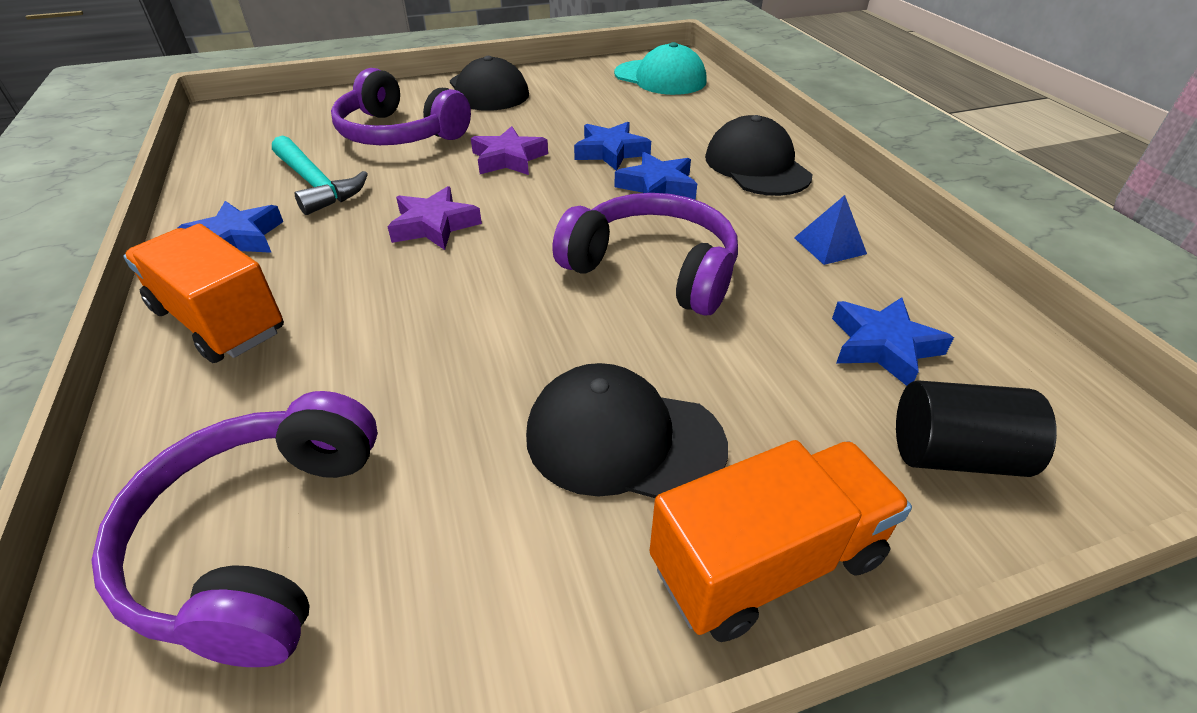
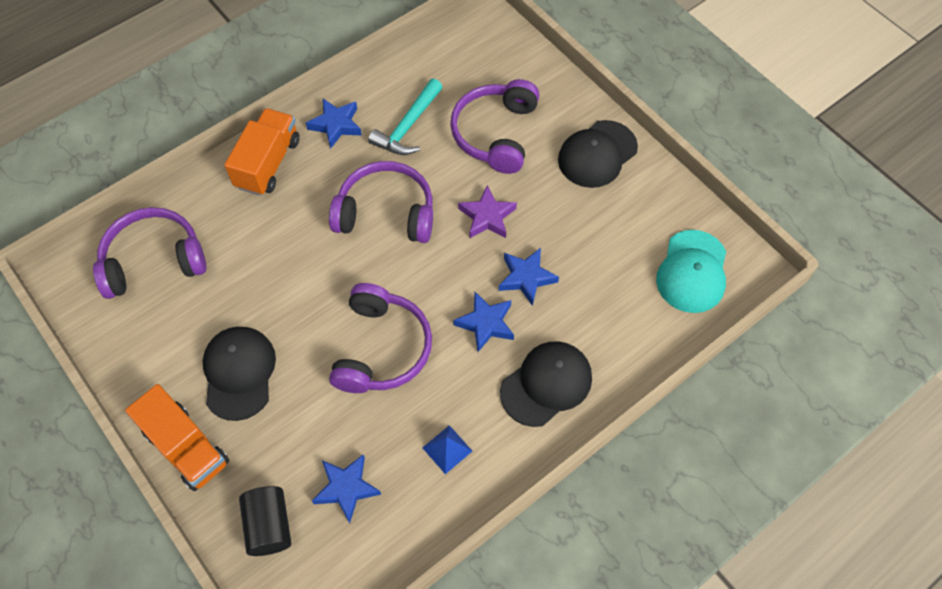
camera: 70 degrees right, 20 degrees up
(434, 225) = (386, 213): purple star -> purple headphones

